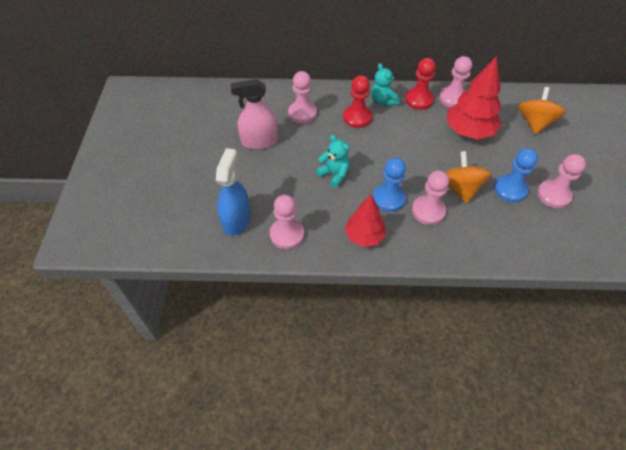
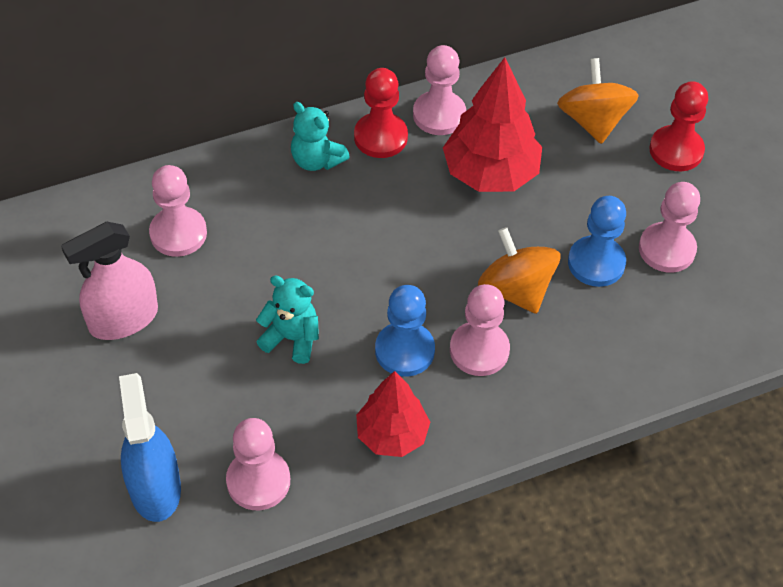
camera: 25 degrees left, 0 degrees up
(357, 117) = (284, 209): red pawn -> red pawn (676, 150)

